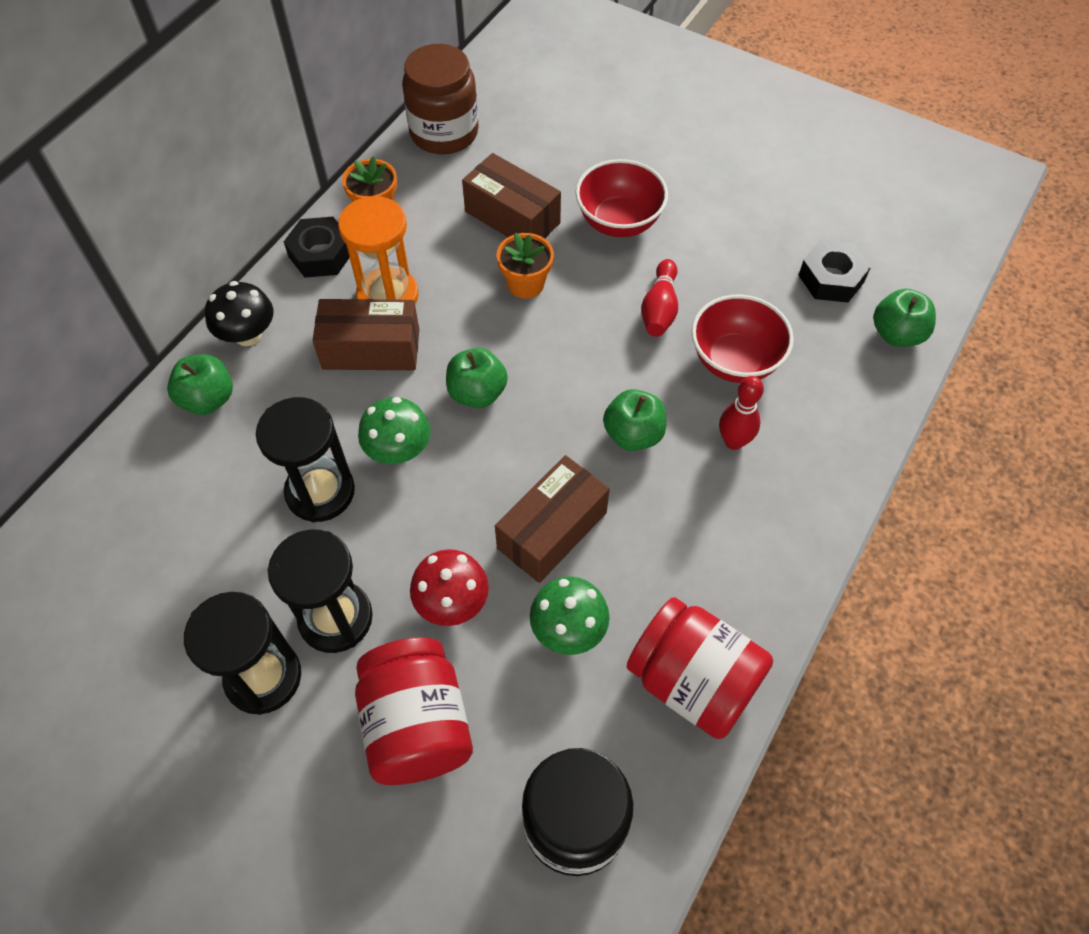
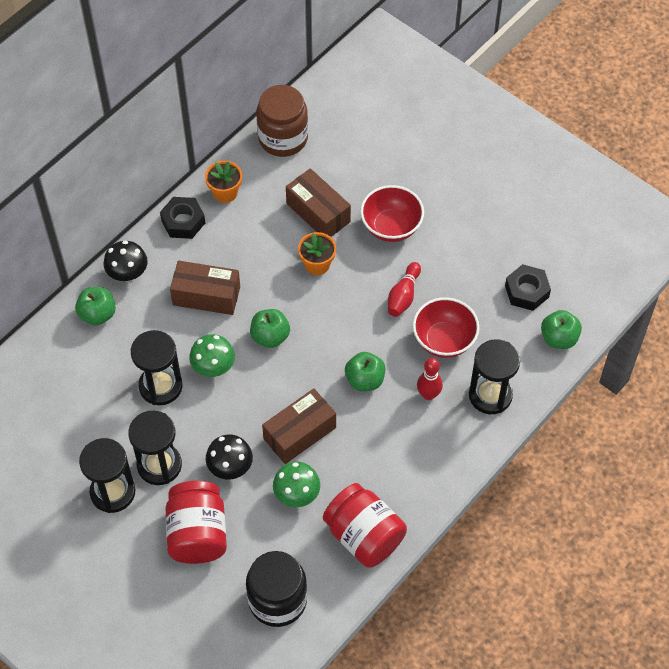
camera: 10 degrees right, 0 degrees up
(388, 296) = (223, 259): orange hourglass -> none
(452, 603) = (230, 467): red mushroom -> black mushroom
(825, 428) = (490, 395): none -> black hourglass

